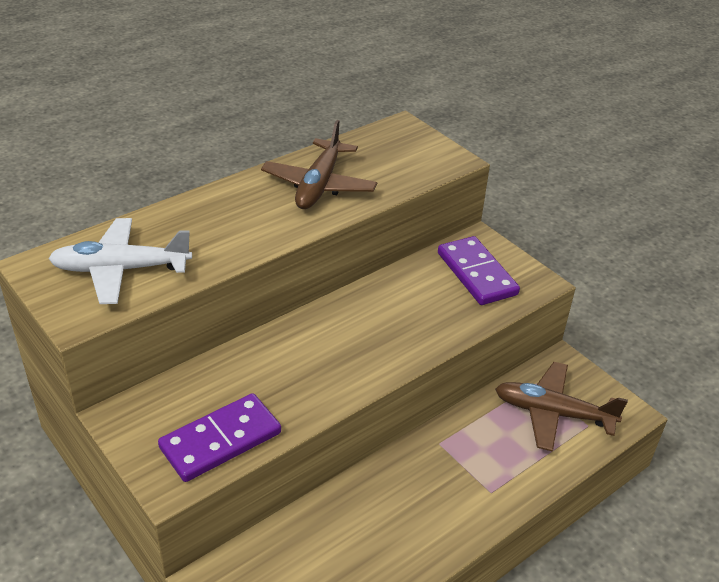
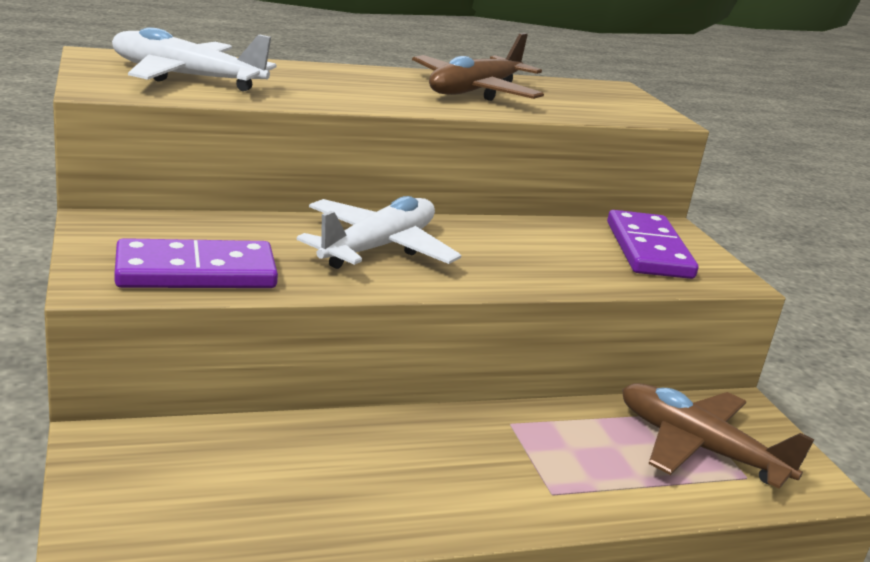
camera: 20 degrees right, 15 degrees down
(315, 355) = (379, 248): none -> white plane

